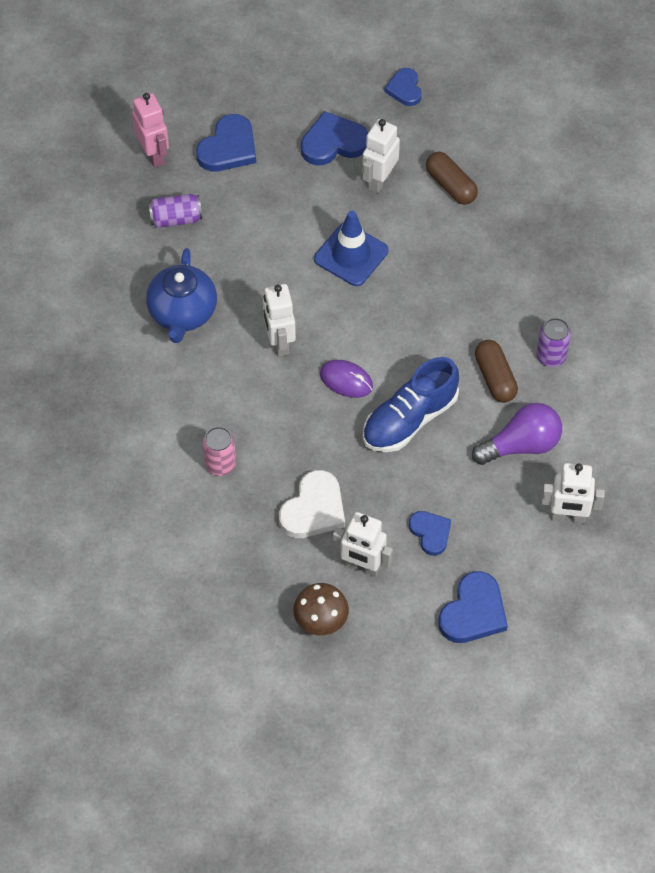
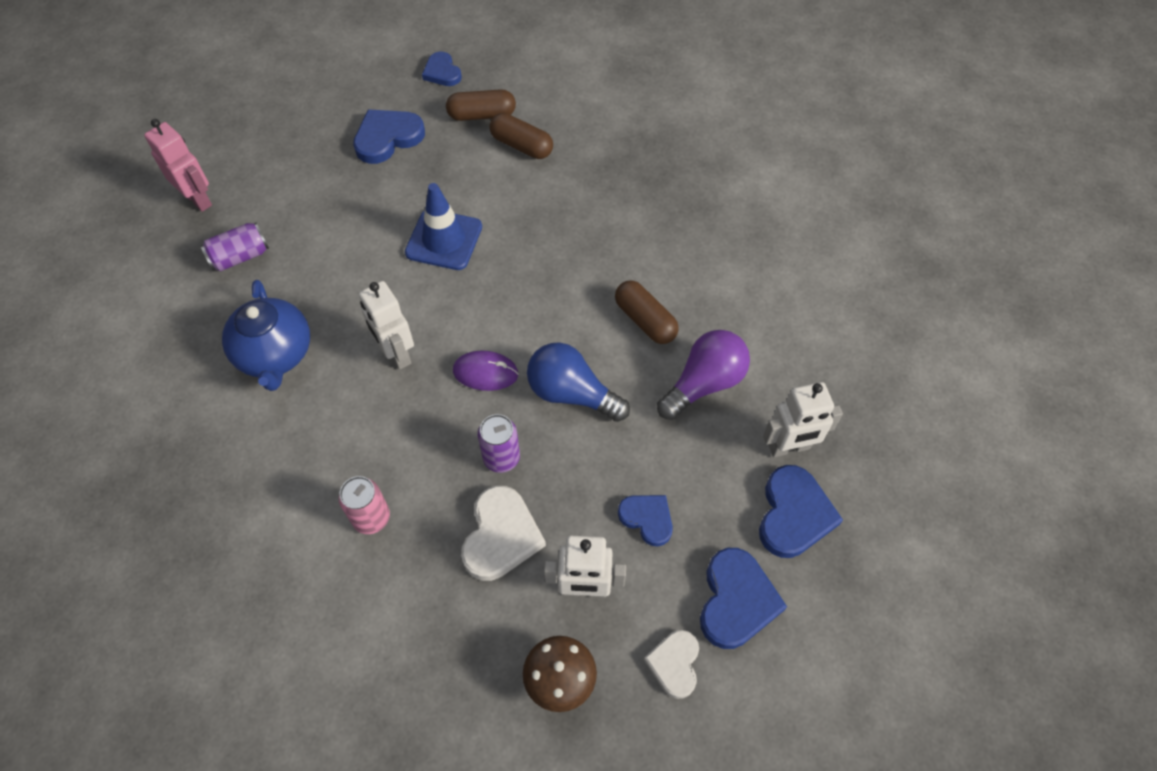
camera: 20 degrees left, 0 degrees up
(228, 148) = (278, 171): blue heart -> blue heart (794, 514)
(379, 180) = (447, 160): white robot -> none
(408, 638) = (674, 664): none -> white heart
(409, 419) = (571, 394): blue shoe -> blue light bulb
(426, 144) = (482, 115): none -> brown capsule
(551, 357) = (693, 281): purple can -> purple can (501, 458)

